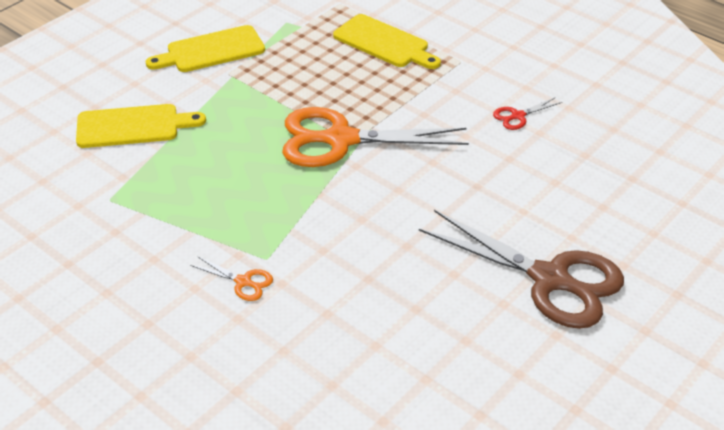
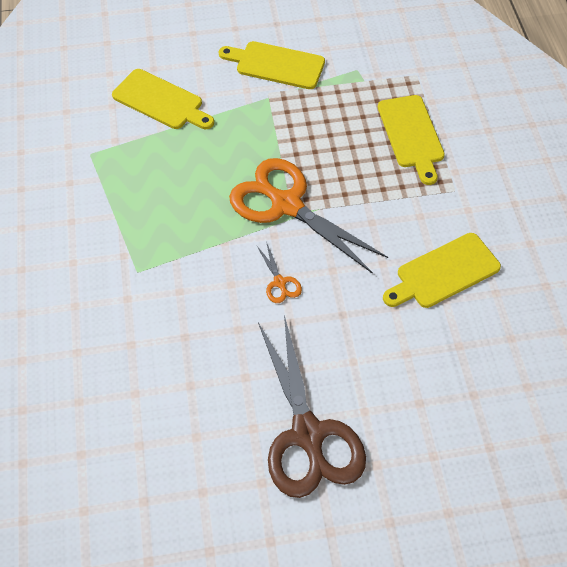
camera: 40 degrees right, 15 degrees up
(243, 282) = (105, 279): orange scissors -> orange scissors (279, 282)
(518, 116) = (444, 273): red scissors -> yellow cutting board

